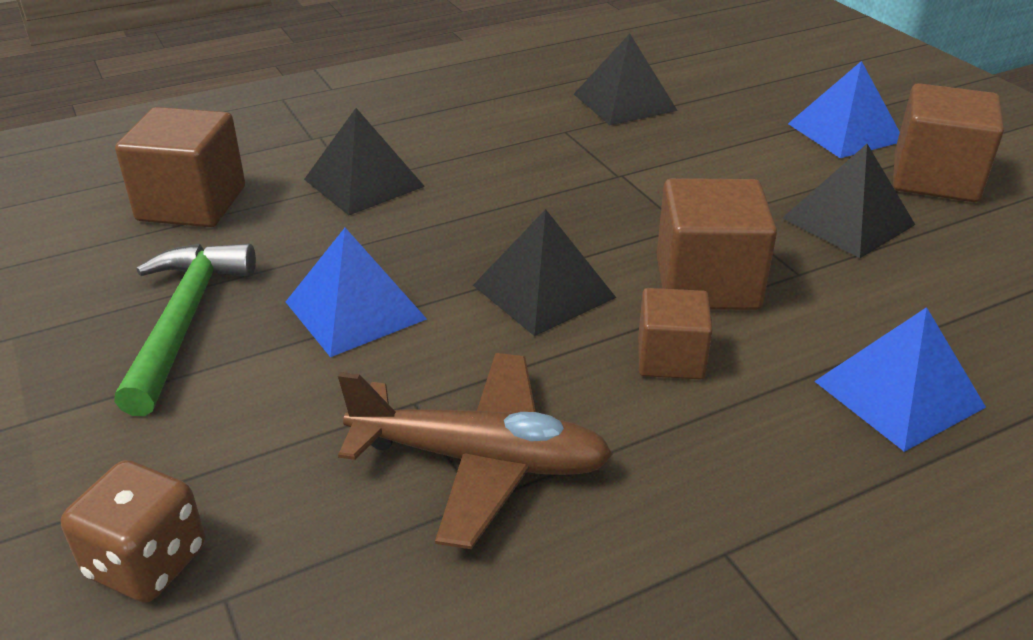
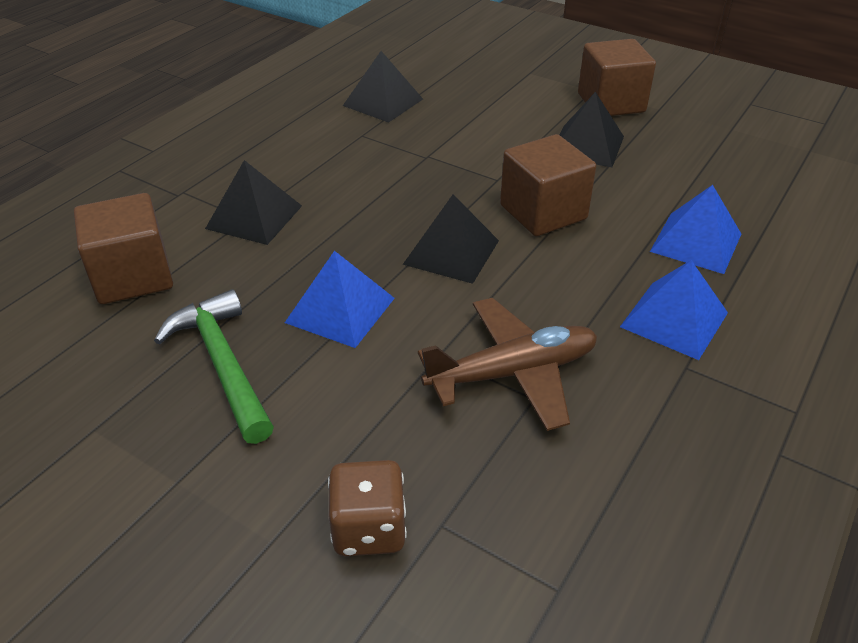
camera: 30 degrees left, 5 degrees up
(670, 358) = (563, 267): brown cube -> none
(845, 132) = (537, 86): blue pyramid -> blue pyramid (674, 319)

